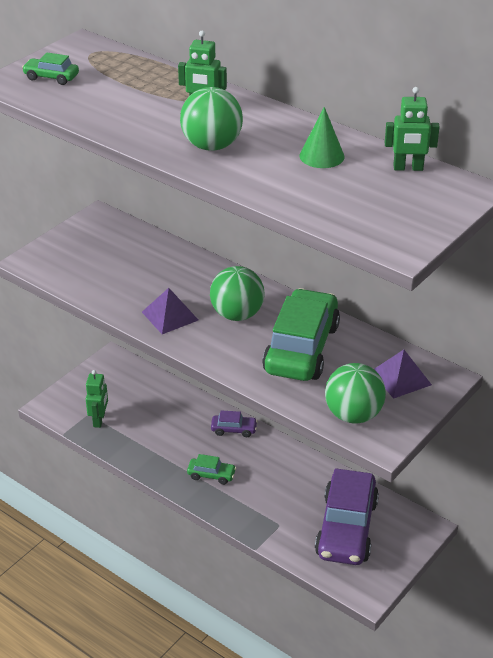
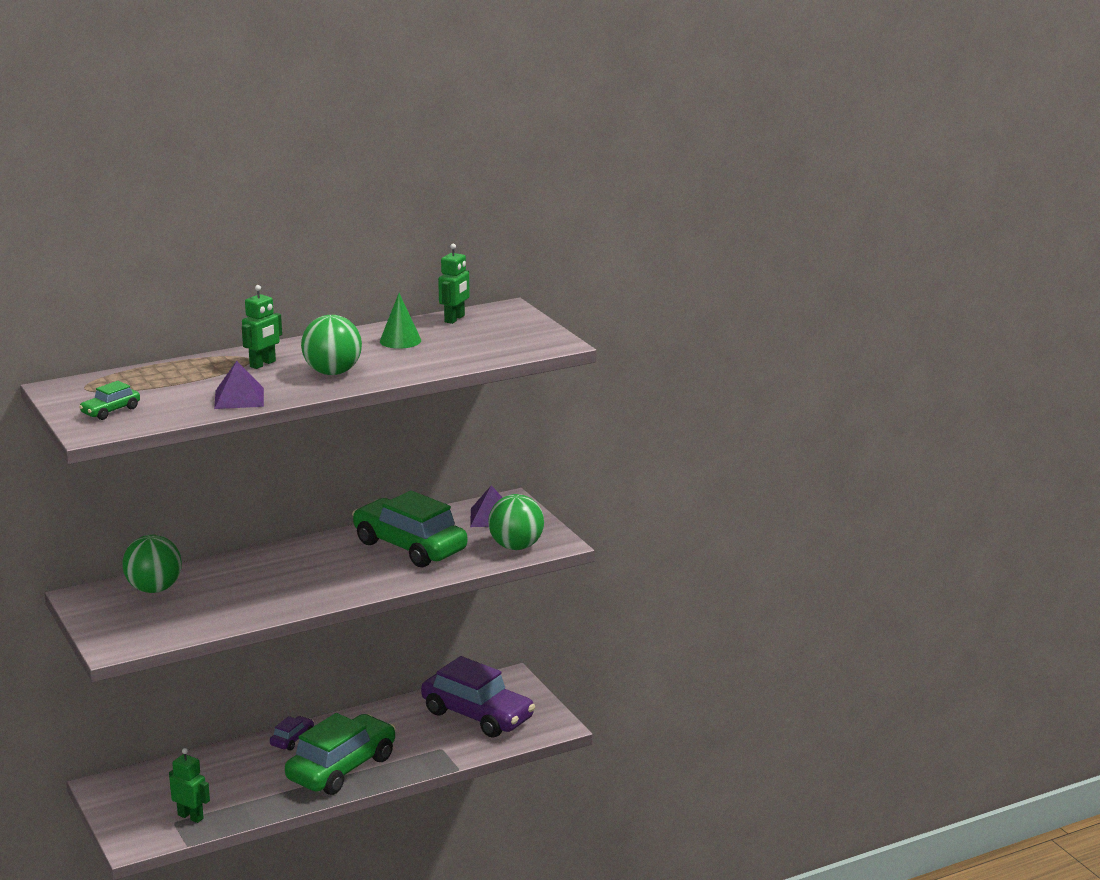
camera: 65 degrees left, 15 degrees down
(170, 316) = (294, 594): purple pyramid -> purple pyramid (239, 398)
(211, 475) = (341, 768): green car -> green car, size x2.30
(237, 315) = (330, 563): green ball -> green ball (154, 589)

